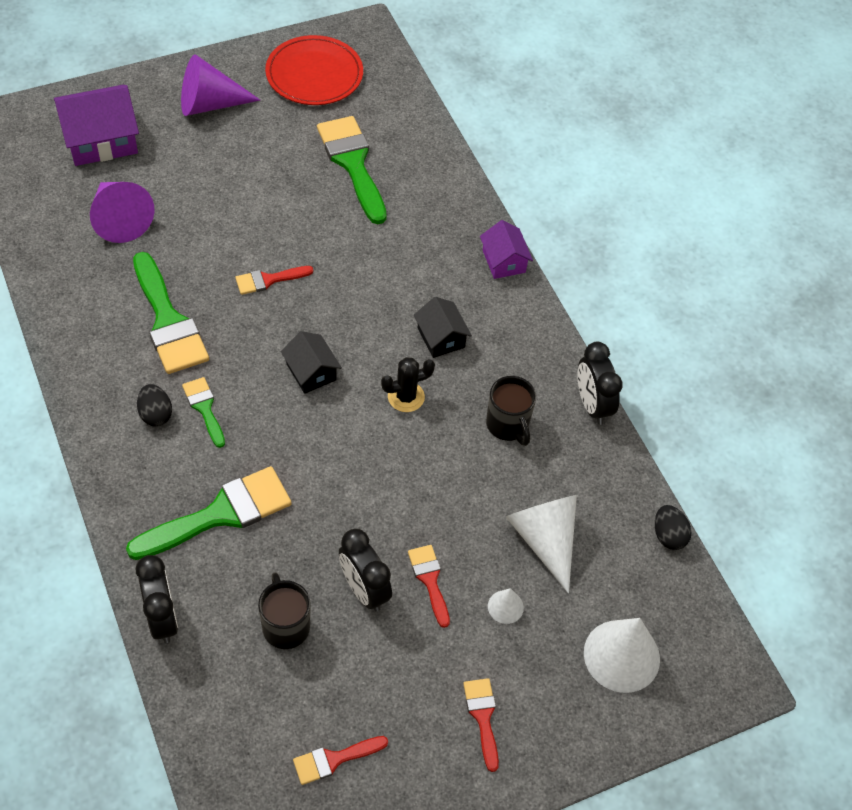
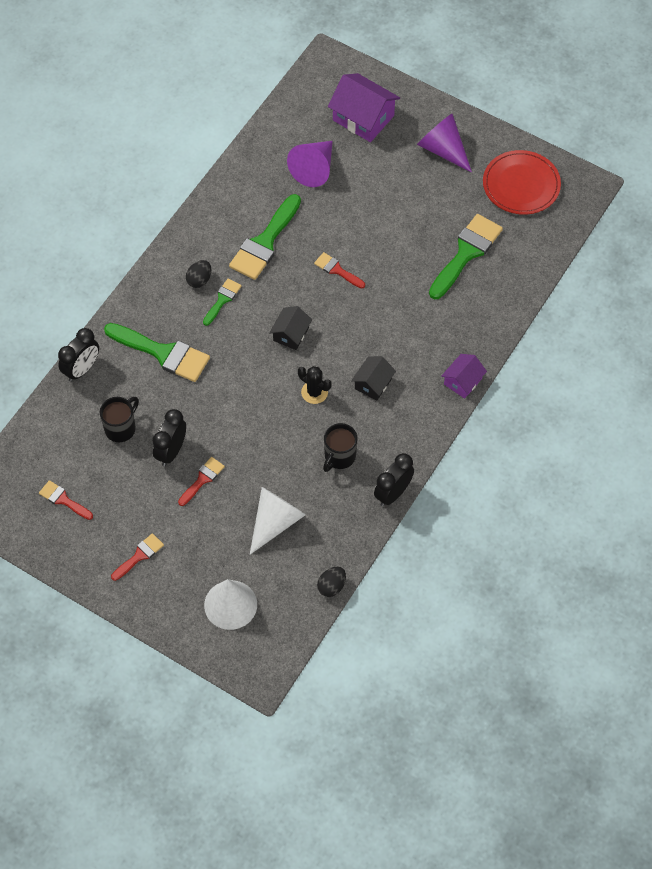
camera: 60 degrees right, 5 degrees up
(505, 607) = (215, 527): white cone -> none

